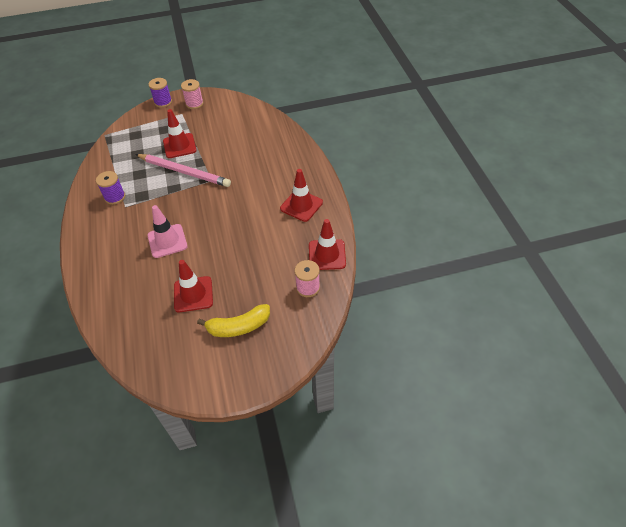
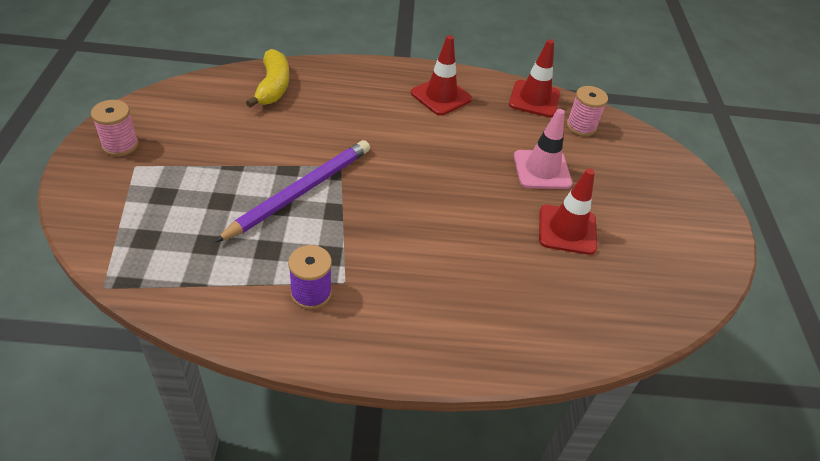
camera: 80 degrees left, 5 degrees down
(163, 102) = (74, 183): purple spool -> none
(167, 241) = (452, 240): pink traffic cone -> pink traffic cone (542, 170)
(179, 146) = (227, 185): red traffic cone -> none
(184, 172) = (300, 192): pink pencil -> purple pencil
(238, 326) = (630, 197): yellow banana -> yellow banana (273, 86)

